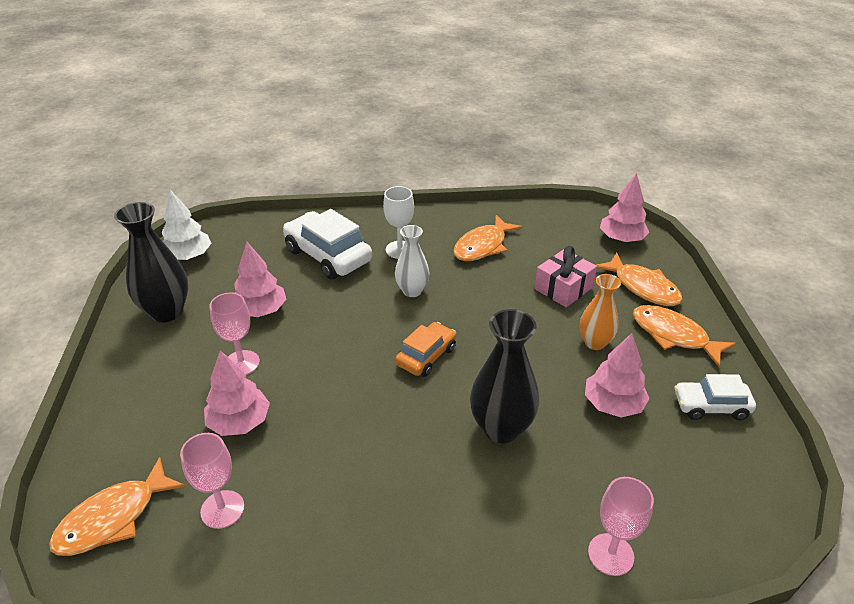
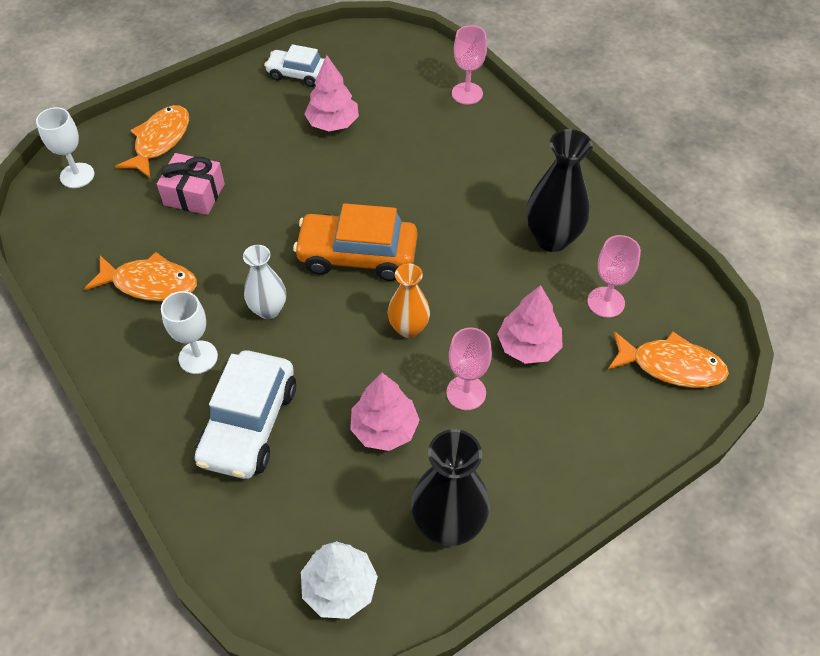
camera: 120 degrees left, 15 degrees up
(426, 356) = (357, 255): orange car -> orange car, size x1.66
(501, 428) = (404, 176): black vase -> black vase (552, 238)
(594, 342) = (264, 152): orange vase -> orange vase (408, 328)
(621, 239) = (77, 175): pink tree -> white goblet
(673, 335) = (223, 108): orange fish -> none
(711, 406) = (298, 74): white car -> white car turned 135 degrees clockwise

